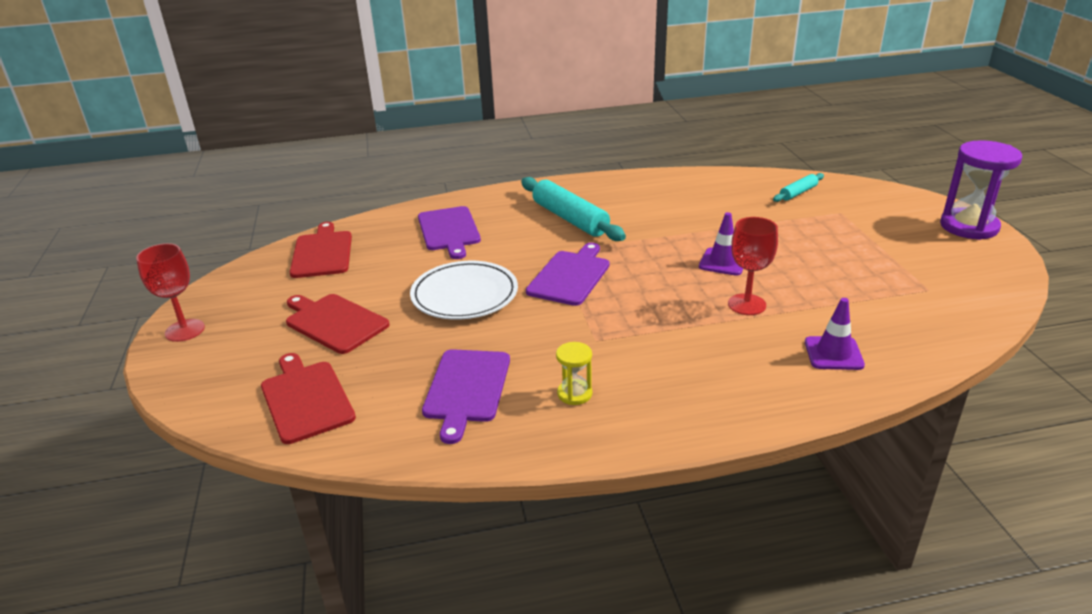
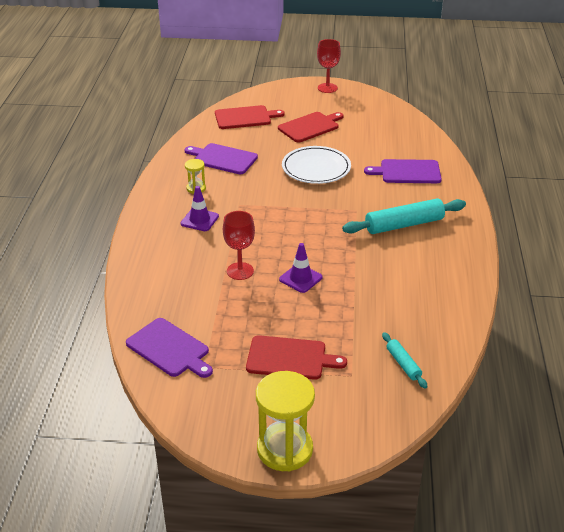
camera: 105 degrees right, 5 degrees up
(322, 253) = (396, 126): red cutting board -> red cutting board (290, 358)
(570, 276) = (317, 209): purple cutting board -> purple cutting board (169, 349)
(833, 353) = (166, 287): purple traffic cone -> purple traffic cone (199, 220)
(969, 227) = (285, 449): purple hourglass -> yellow hourglass

